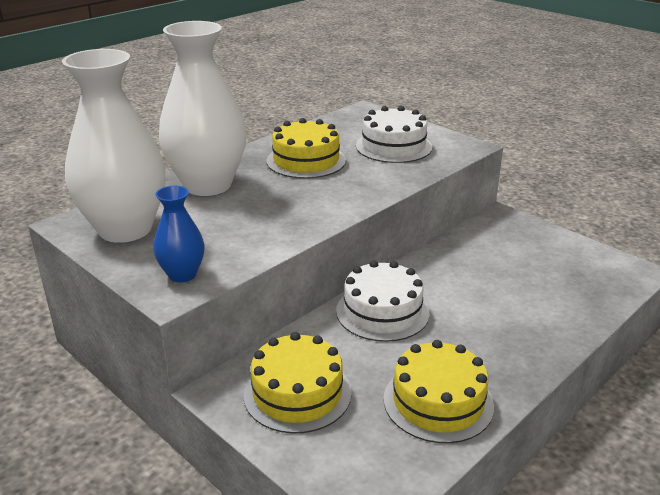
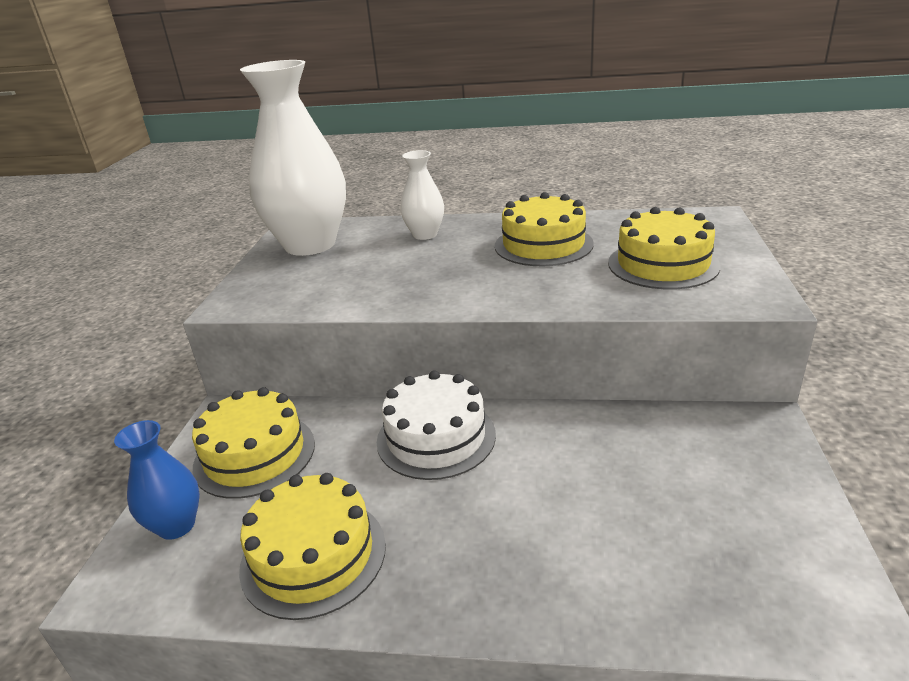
camera: 55 degrees right, 0 degrees up
(182, 274) = (265, 294): blue vase -> blue vase (176, 525)
(207, 185) = (425, 234): white vase -> white vase, size x0.48
(393, 146) = (663, 264): white cake -> yellow cake

